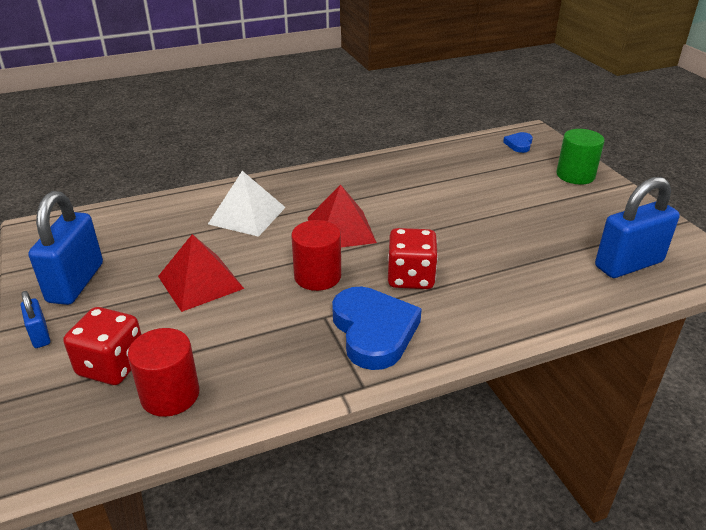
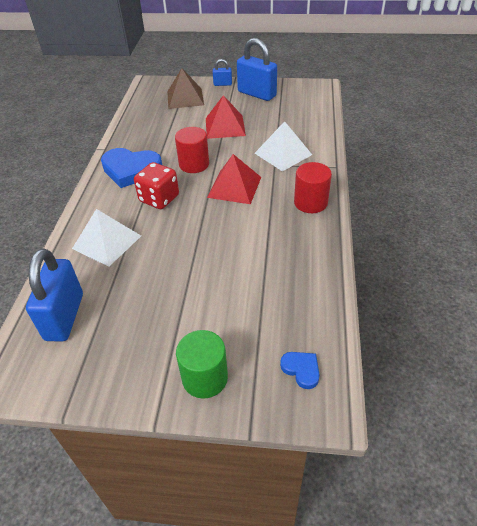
camera: 120 degrees right, 10 degrees up
(112, 365) = (185, 98): red dice -> brown pyramid
(170, 395) = (153, 108): red cylinder -> red cylinder (310, 202)
(518, 285) = (107, 242): none -> white pyramid

